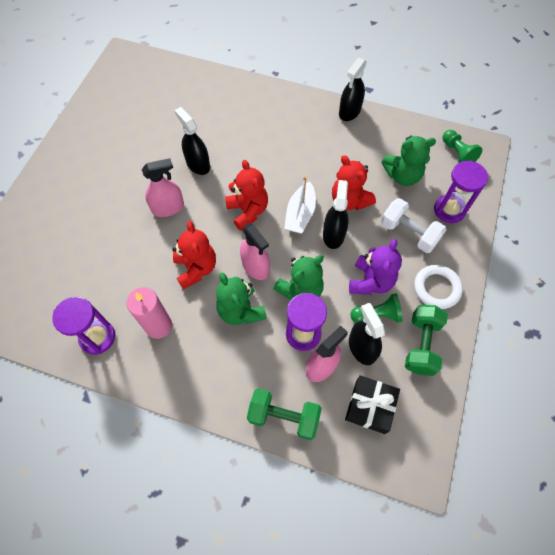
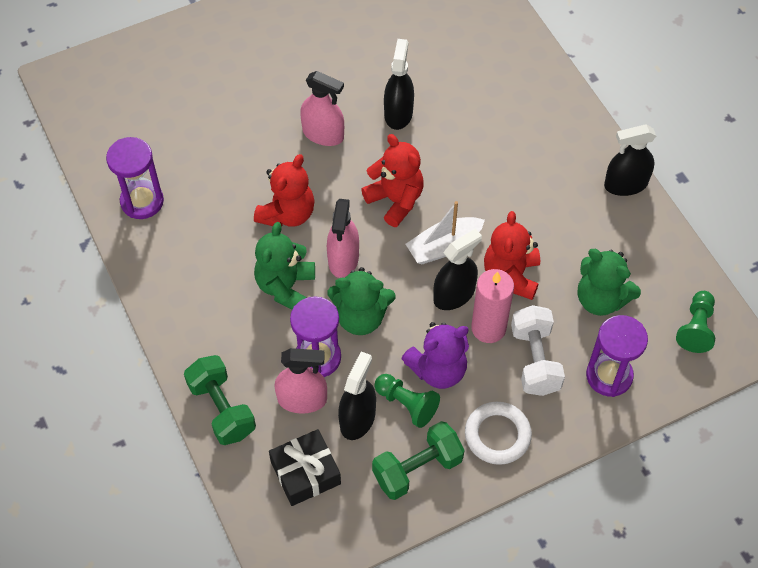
camera: 45 degrees right, 5 degrees down
(159, 326) = (201, 236): pink candle -> pink candle (488, 328)
(248, 211) = (395, 200): red teddy bear -> red teddy bear turned 60 degrees counterclockwise

